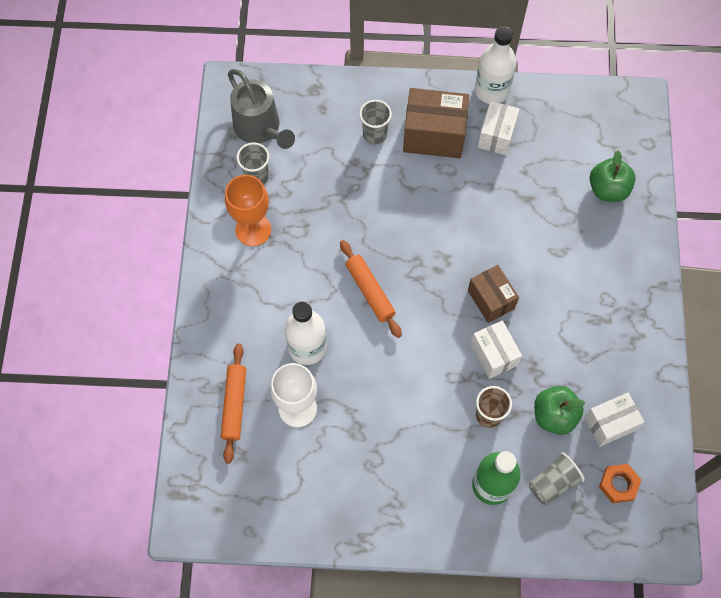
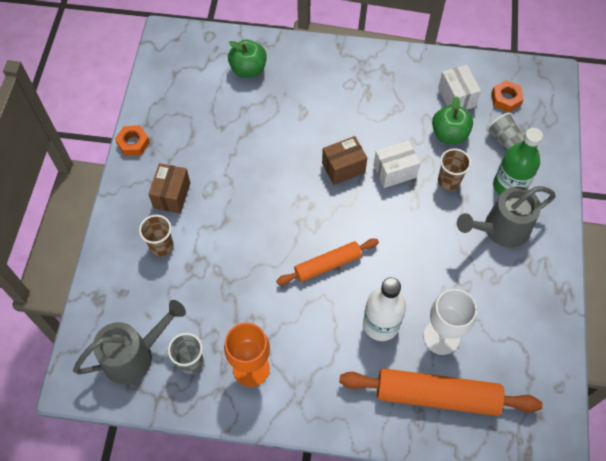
camera: 85 degrees left, 5 degrees down
(234, 404) = (437, 395): orange rolling pin -> orange rolling pin, size x1.66
(375, 134) = (162, 246): grey cup -> brown cup
(432, 473) = (500, 229): none -> grey watering can
(434, 135) = (172, 195): brown box -> brown box, size x0.65
(491, 90) = (133, 143): white bottle -> orange nut
(496, 136) = (182, 145): white box -> none

